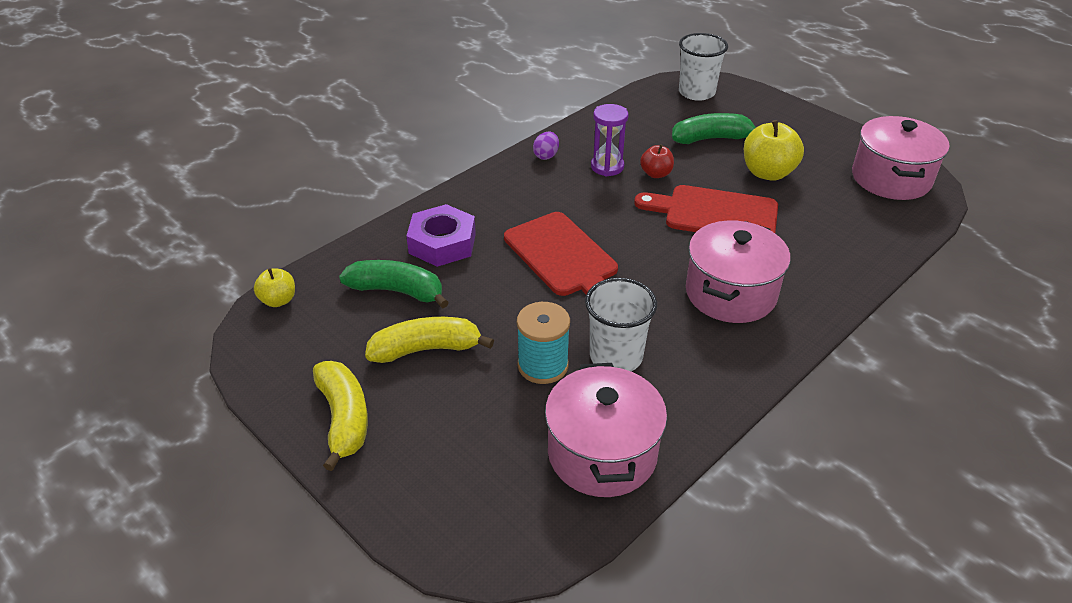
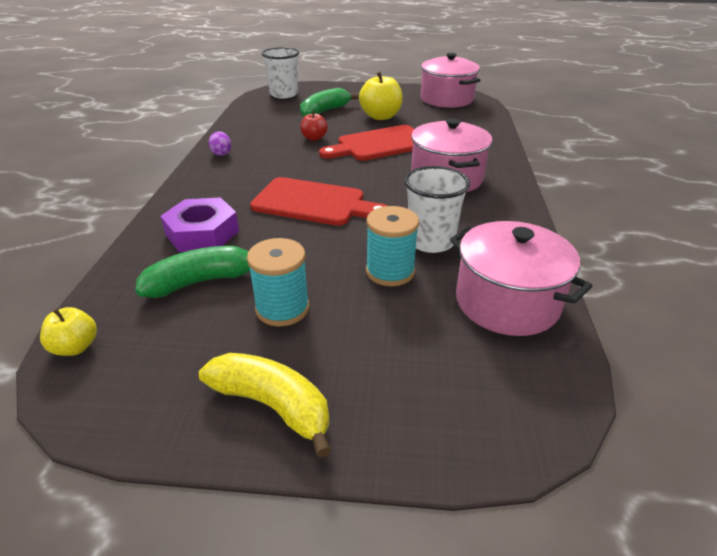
camera: 40 degrees left, 5 degrees down
(426, 349) = (282, 309): yellow banana -> turquoise spool
(607, 167) = (275, 145): purple hourglass -> none

